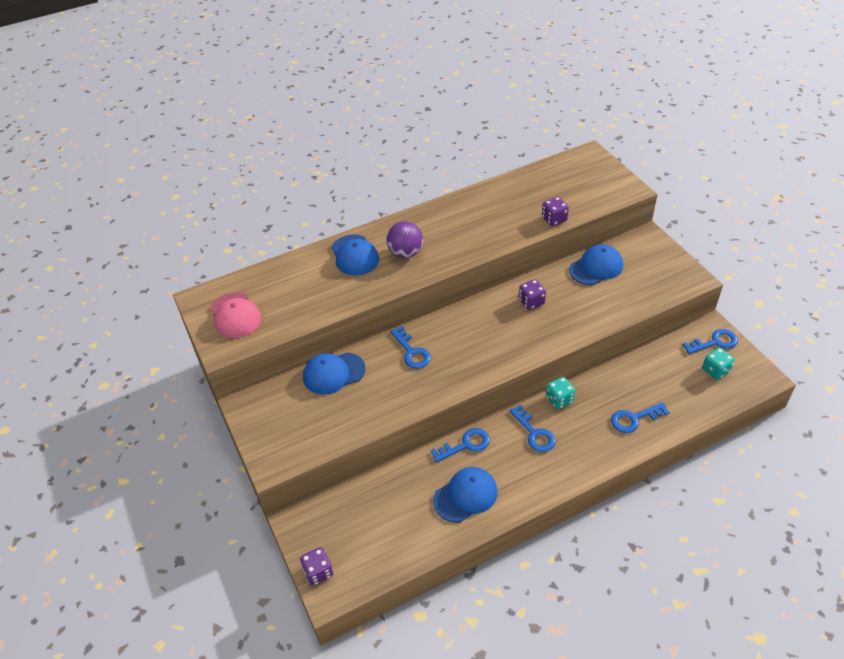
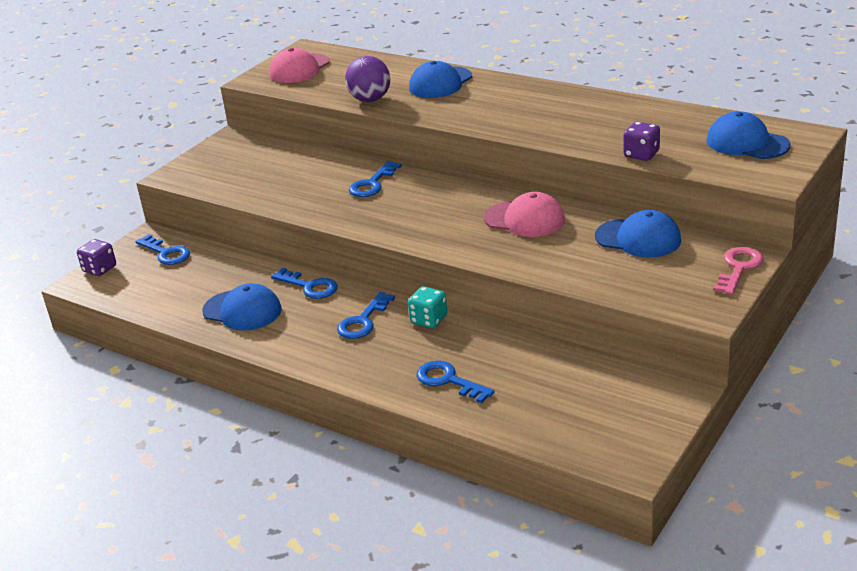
camera: 60 degrees right, 15 degrees down
(333, 373) = (304, 159): blue cap -> blue cap (747, 143)
(405, 253) = (474, 103): purple ball -> purple ball (370, 99)
(531, 302) = (524, 219): purple dice -> pink cap
(659, 247) = (738, 268): none -> pink key
(714, 342) = (655, 403): blue key -> blue key (166, 253)
(715, 370) = (600, 419): turquoise dice -> none

